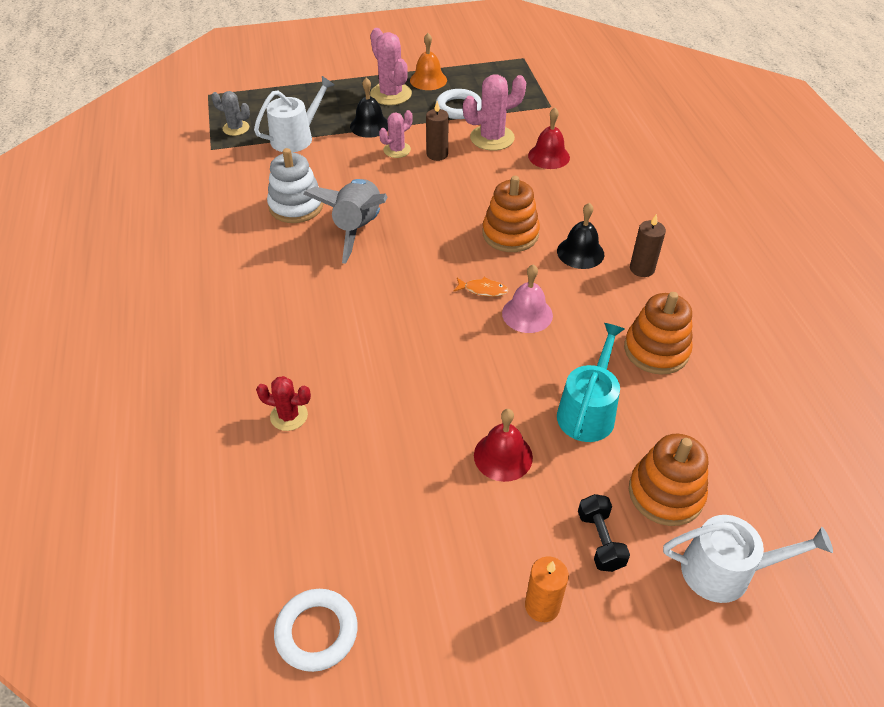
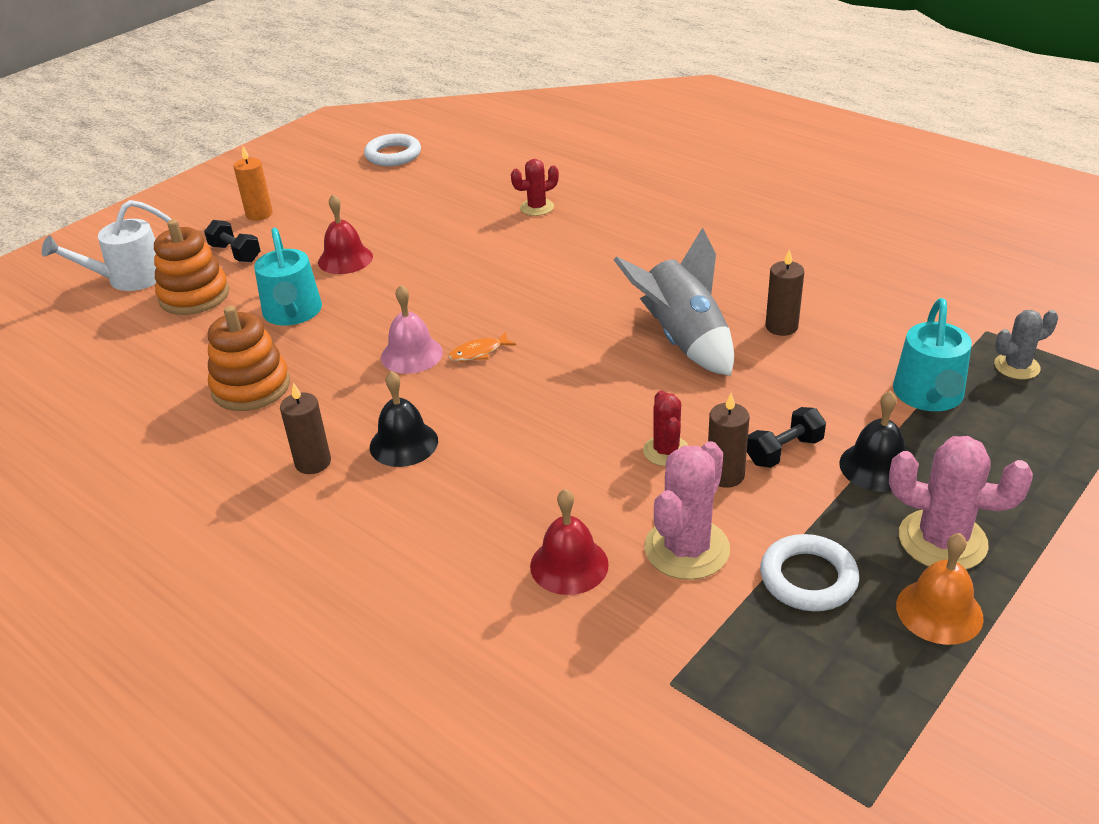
camera: 145 degrees right, 10 degrees down
(296, 137) = (929, 396): white watering can -> turquoise watering can
(296, 206) = (781, 327): white stacking toy -> brown candle
(397, 150) = (784, 451): pink cactus -> black dumbbell
(449, 177) = (666, 451): none -> red cactus
(510, 234) = (508, 421): orange stacking toy -> none

